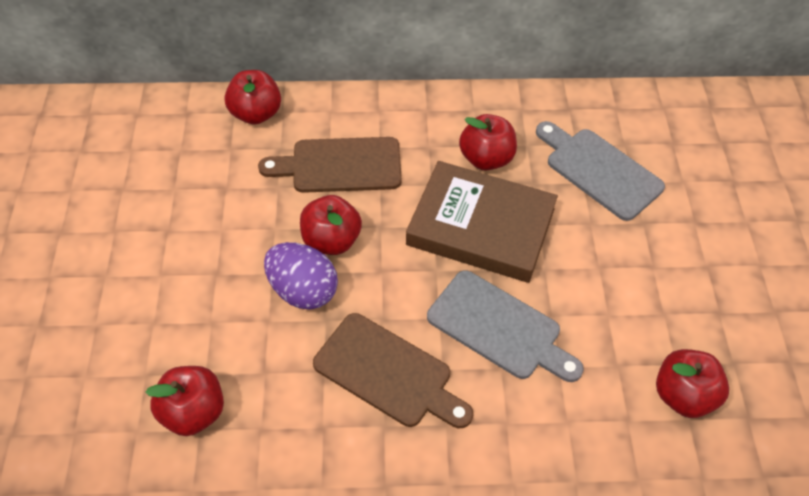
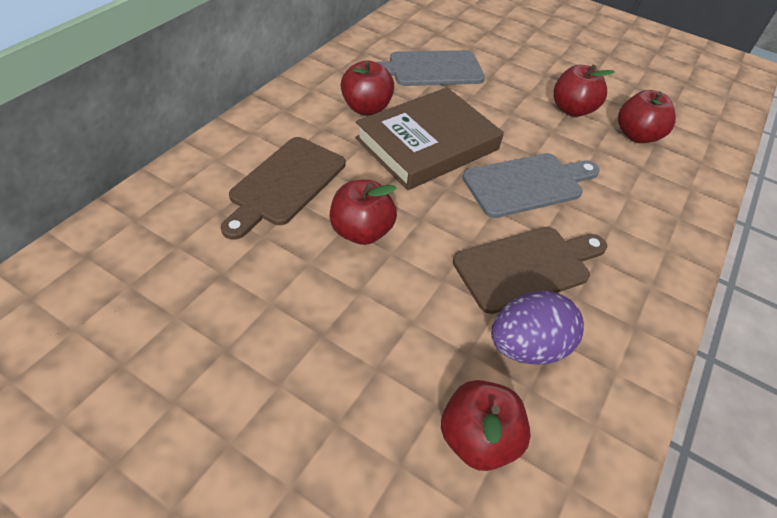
camera: 60 degrees left, 5 degrees down
(256, 114) = (156, 205): red apple -> red apple (572, 110)
(303, 291) = (399, 278): purple egg -> purple egg (527, 347)

